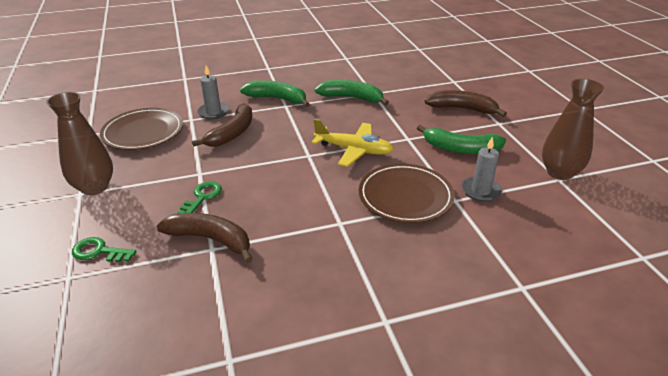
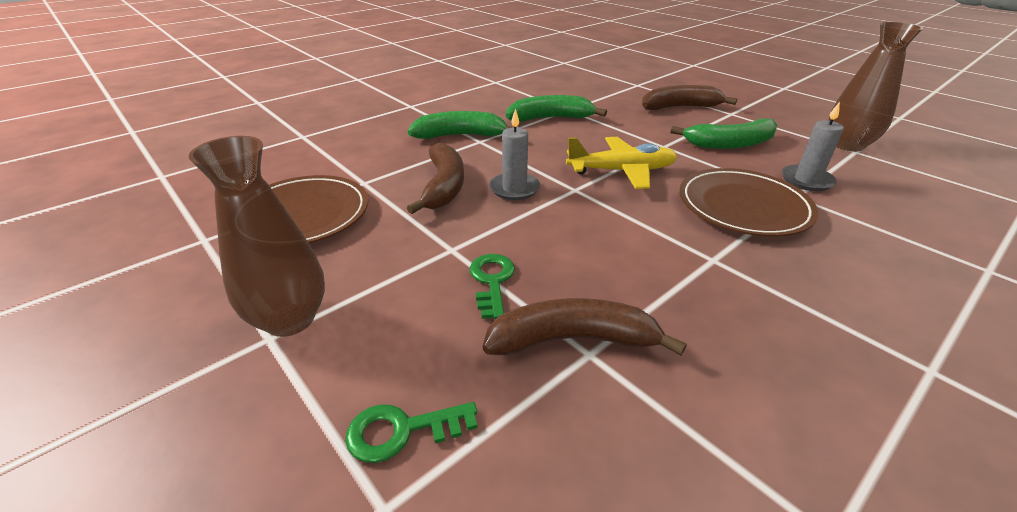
camera: 25 degrees left, 0 degrees up
(213, 112) = (389, 167): grey candle -> grey candle (514, 189)

